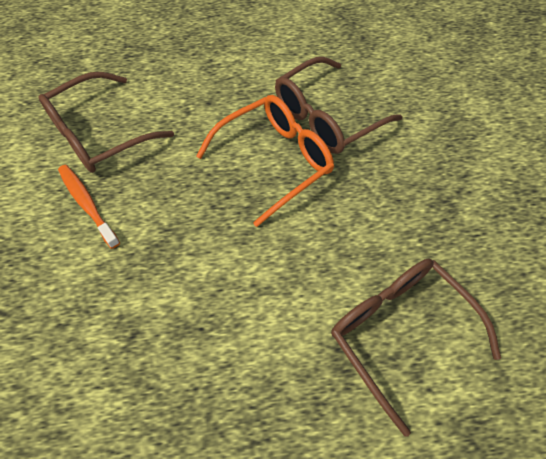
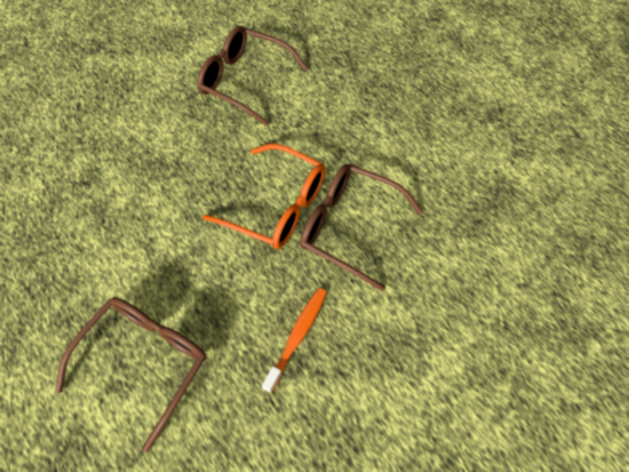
camera: 65 degrees right, 0 degrees up
(87, 205) = (178, 106): orange toothbrush -> orange toothbrush (297, 337)

